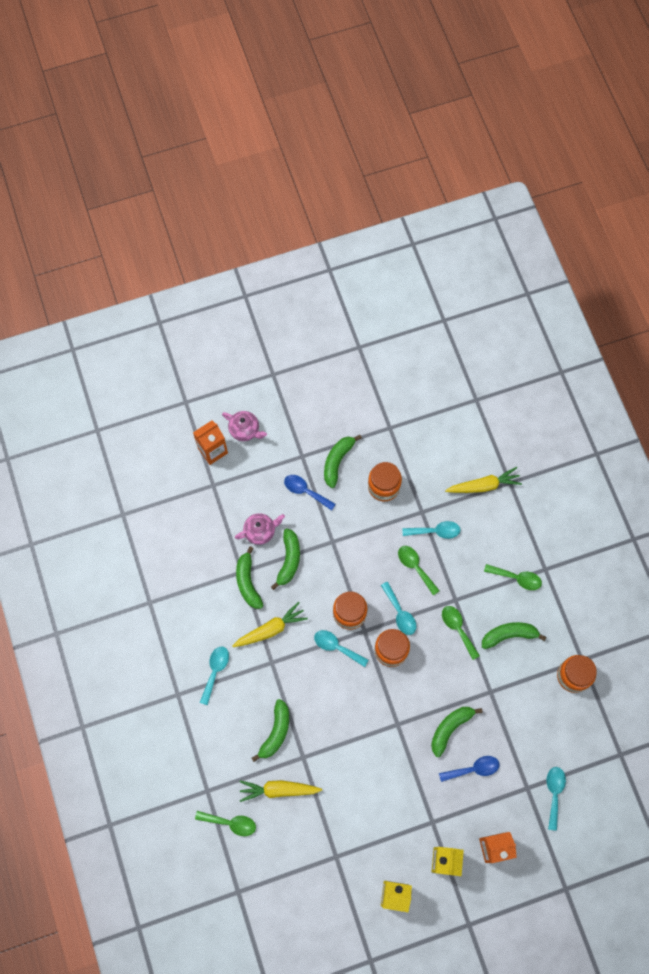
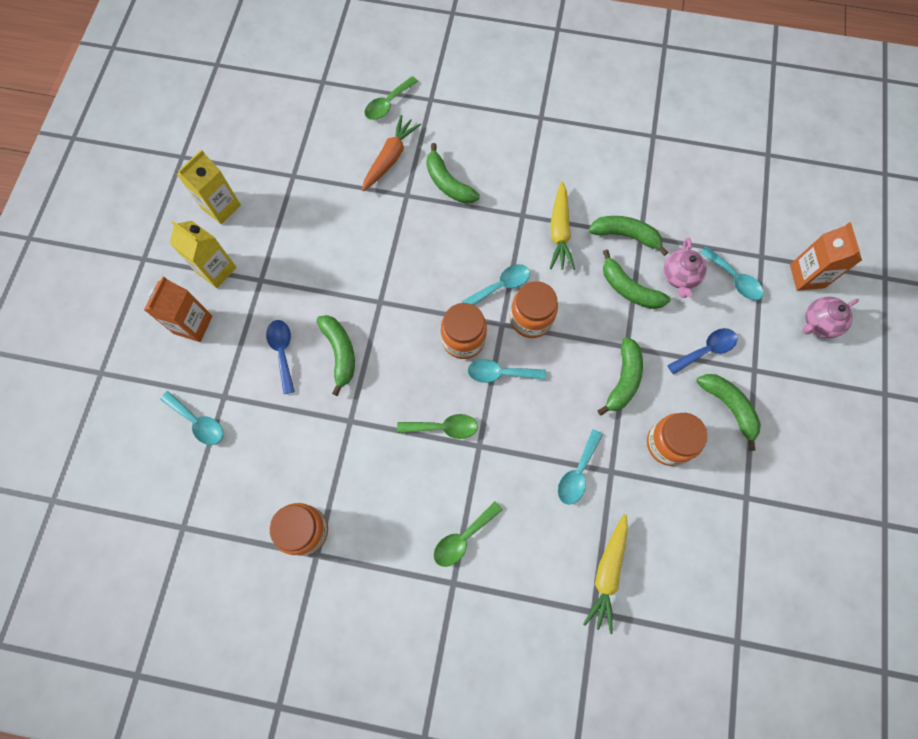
camera: 120 degrees right, 0 degrees up
(215, 671) = (545, 160): turquoise spoon -> turquoise spoon (734, 279)
(278, 790) = (390, 158): yellow carrot -> orange carrot
(415, 567) = (545, 422): green spoon -> none
(473, 769) = (282, 352): blue spoon -> blue spoon turned 150 degrees clockwise
(509, 635) = (400, 483): green banana -> green banana (623, 380)

